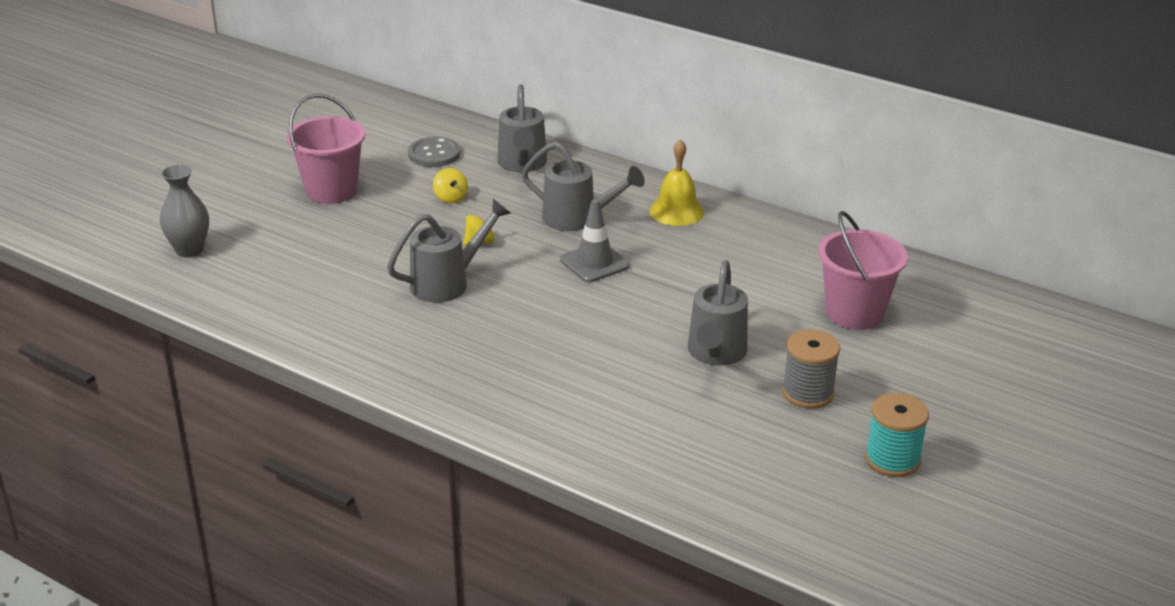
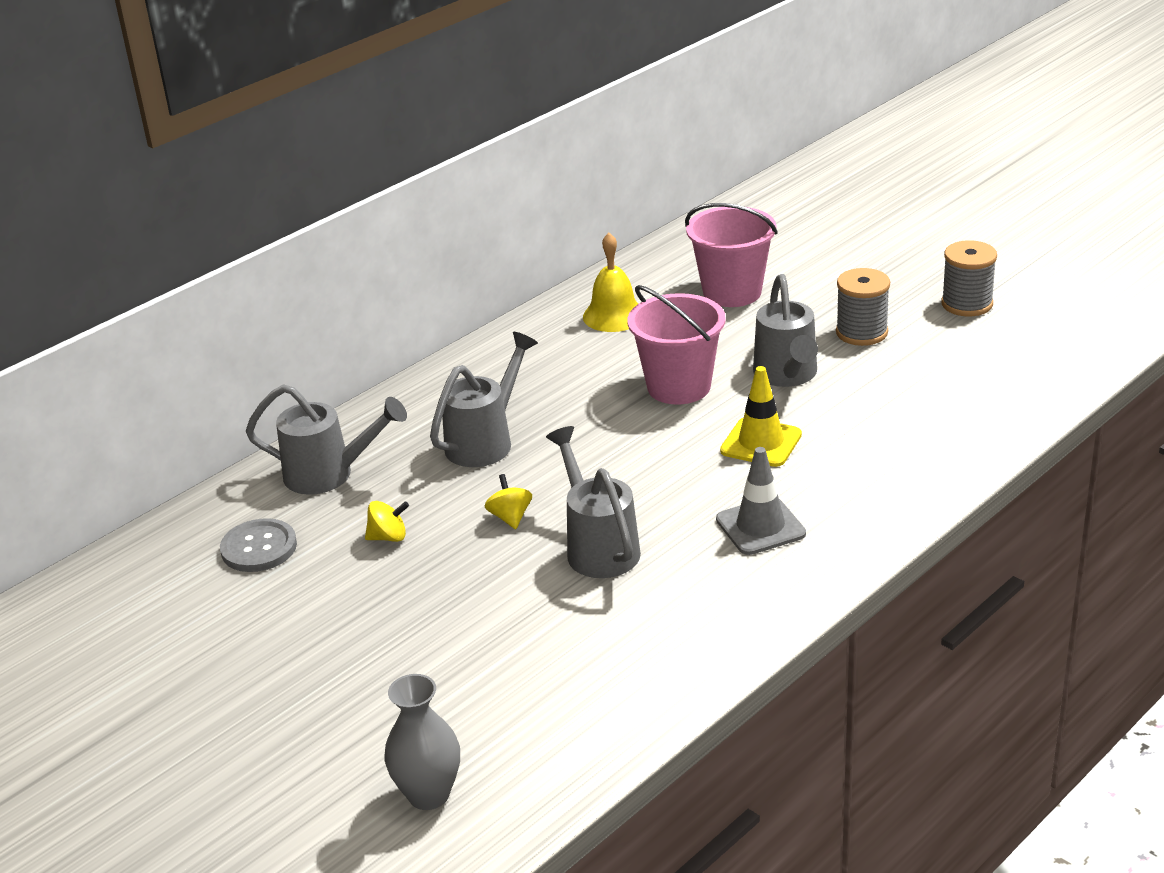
camera: 75 degrees left, 0 degrees up
(331, 191) = (316, 646): pink bucket -> pink bucket (679, 387)
(594, 263) = (588, 436): grey traffic cone -> grey traffic cone (760, 527)
(603, 347) = (761, 443): none -> yellow traffic cone
(676, 211) = (496, 372): yellow bell -> yellow bell (614, 315)
(715, 354) = (787, 375): grey watering can -> grey watering can turned 60 degrees clockwise
(892, 459) = (967, 304): turquoise spool -> grey spool

